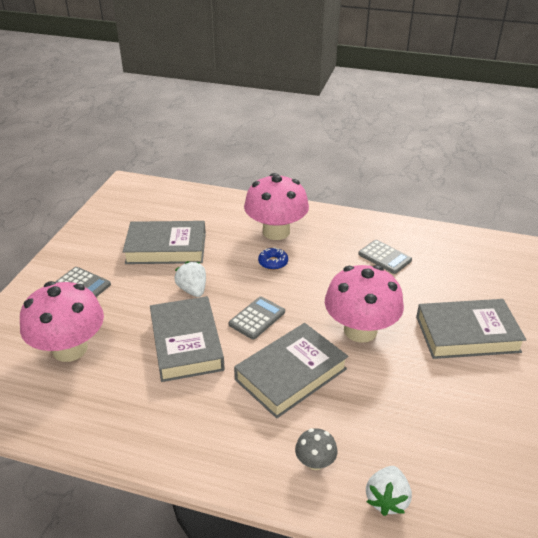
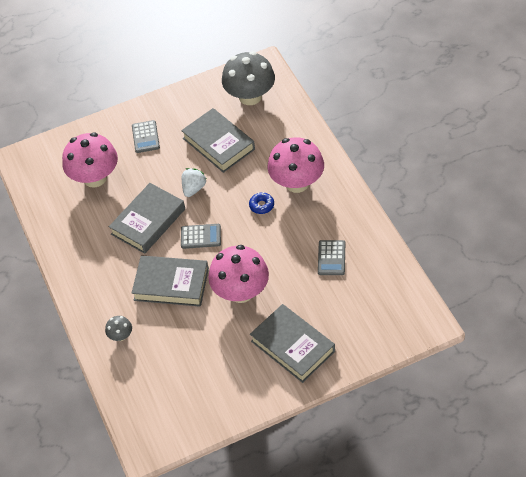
camera: 55 degrees right, 15 degrees up
(146, 205) = (250, 96): none -> grey mushroom
(387, 499) = (125, 379): white strawberry -> none

